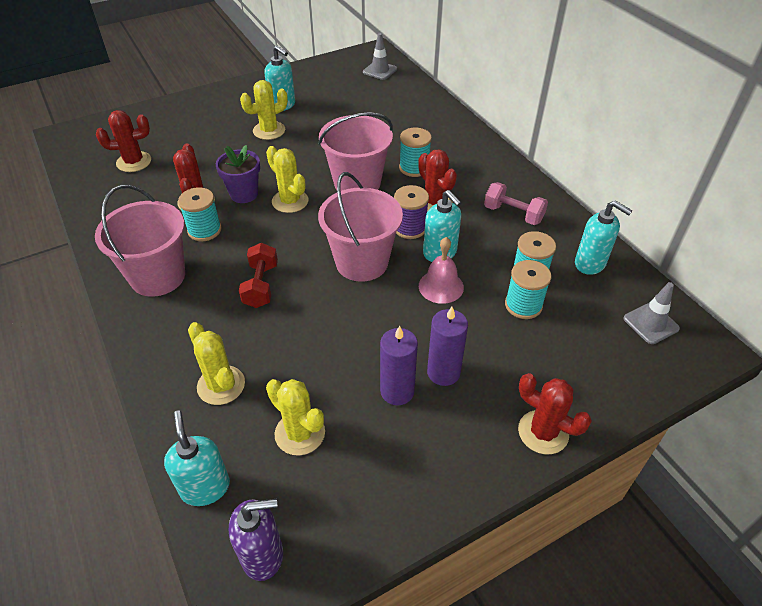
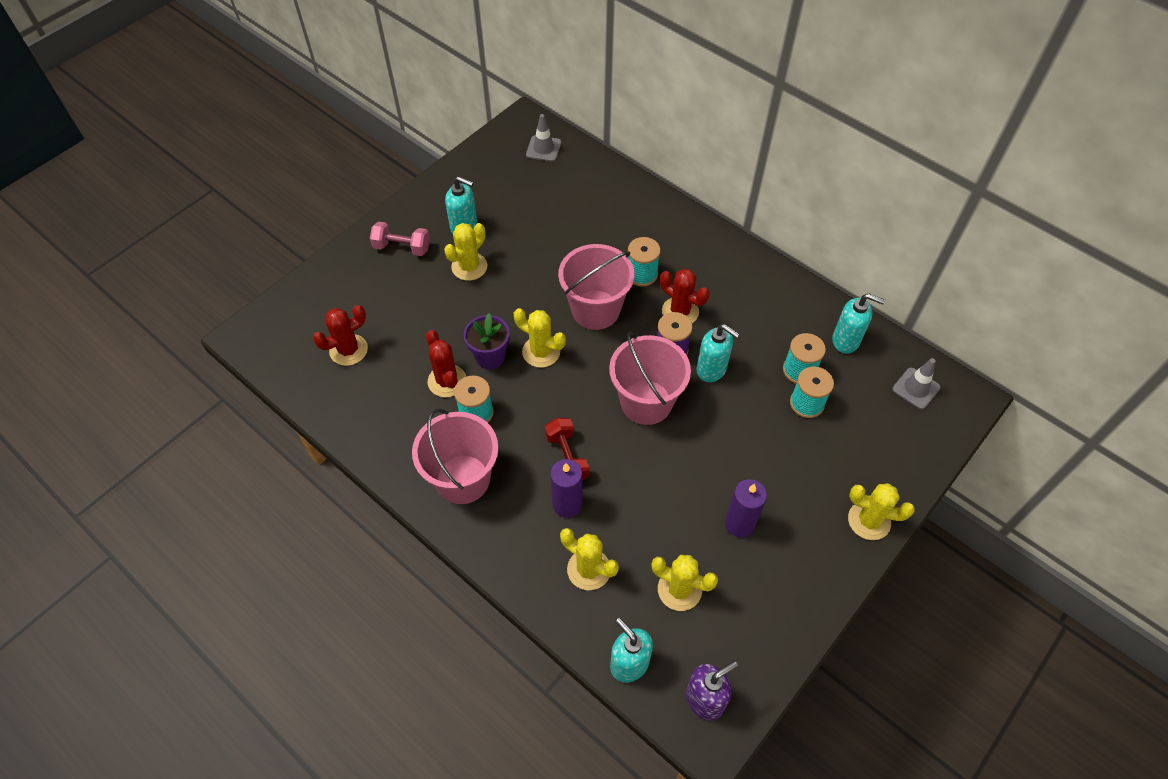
camera: 20 degrees left, 10 degrees up
(441, 286) = (728, 406): pink bell -> none
(443, 372) = (769, 493): purple candle -> purple candle (567, 504)
(513, 214) = (758, 304): pink dumbbell -> pink dumbbell (402, 247)
(543, 432) = (869, 520): red cactus -> yellow cactus

